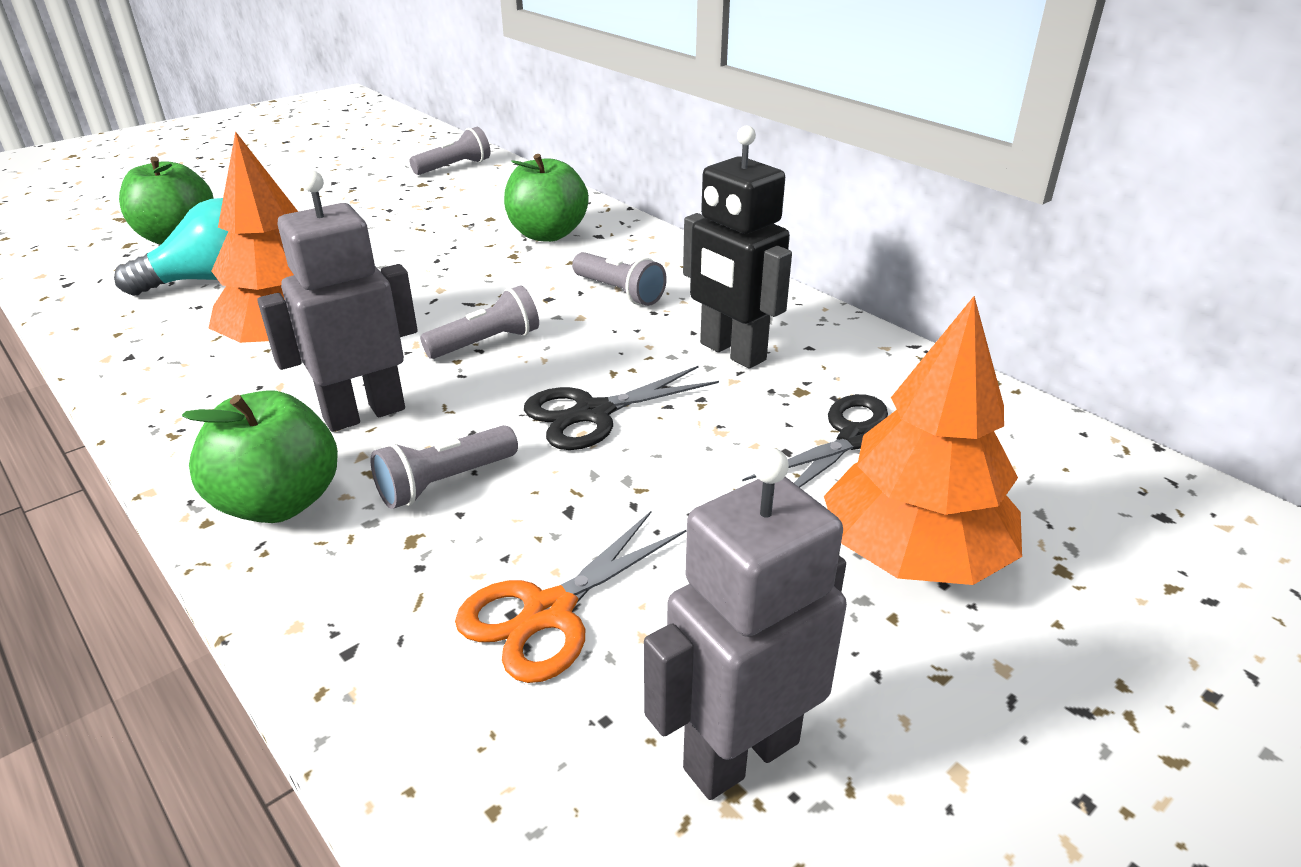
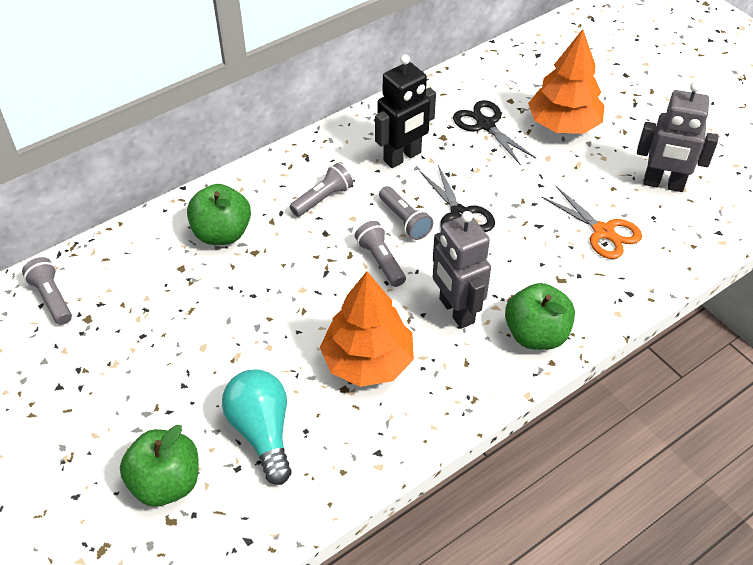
camera: 85 degrees left, 15 degrees up
(445, 482) = (518, 271): grey flashlight -> grey flashlight (404, 220)
(740, 754) = (663, 184): grey robot -> grey robot turned 45 degrees counterclockwise

